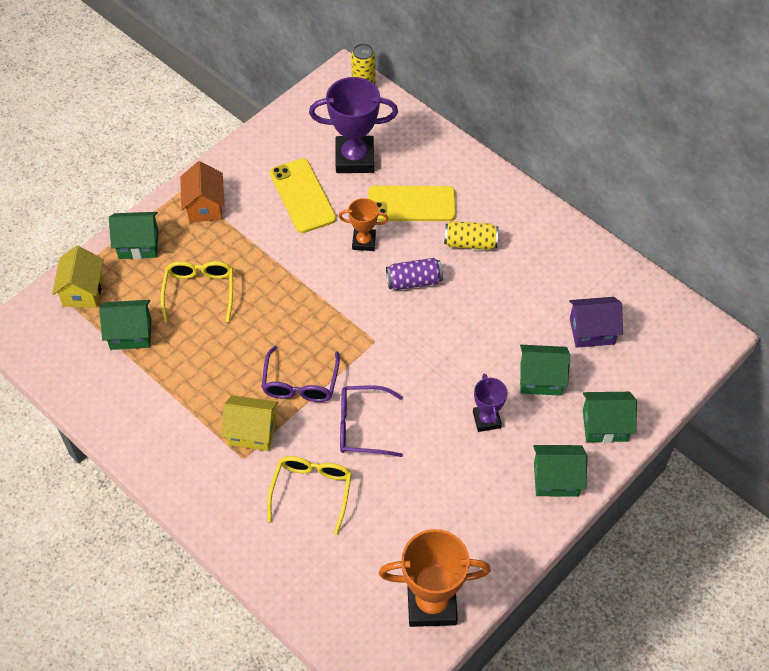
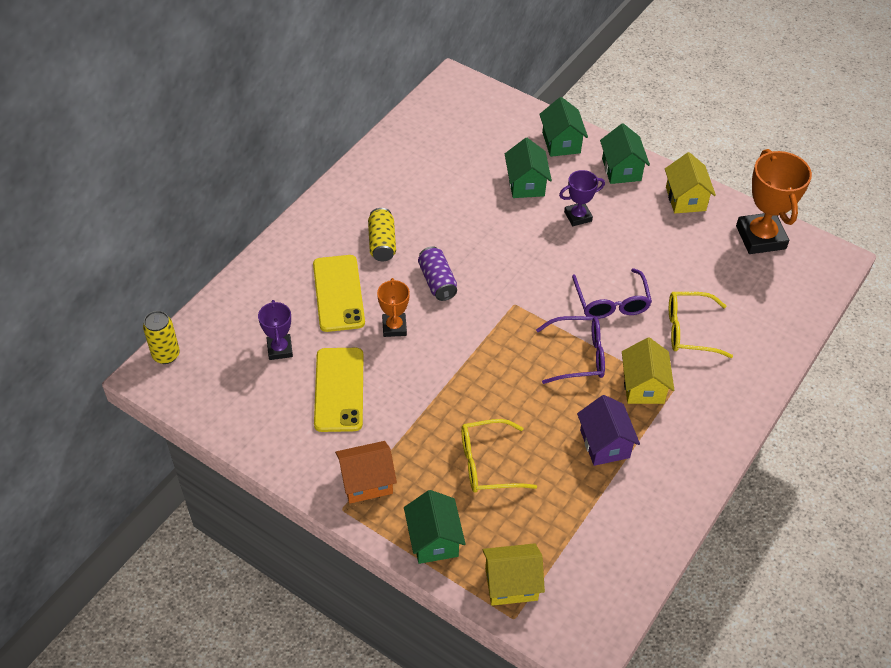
camera: 100 degrees left, 5 degrees down
(130, 334) = (558, 519): green house -> none
(302, 196) = (339, 389): yellow phone -> yellow phone turned 60 degrees counterclockwise
(354, 158) = (280, 349): purple trophy -> purple trophy, size x0.55
(502, 537) = (685, 199): none -> yellow house
(592, 331) = (467, 154): purple house -> purple house (604, 444)

